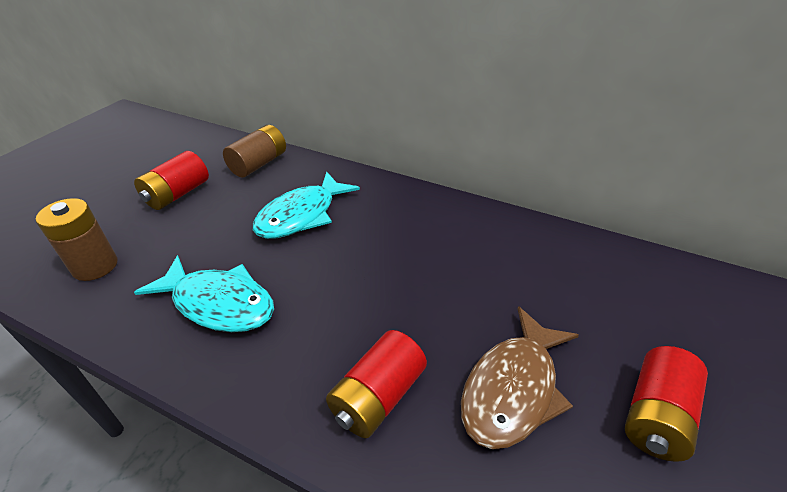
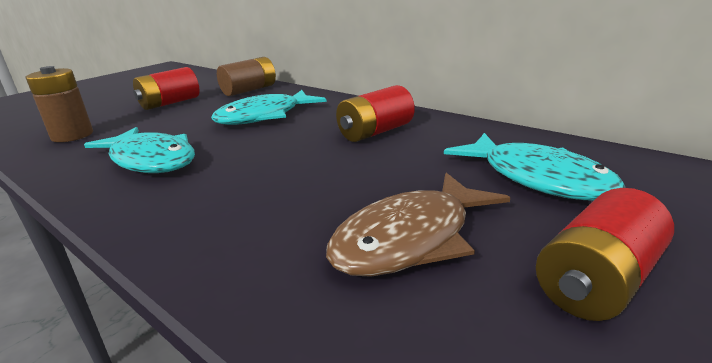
camera: 15 degrees right, 15 degrees down
(377, 396) = (252, 230): red battery -> red battery (375, 132)
(585, 295) = (537, 178): none -> turquoise fish

